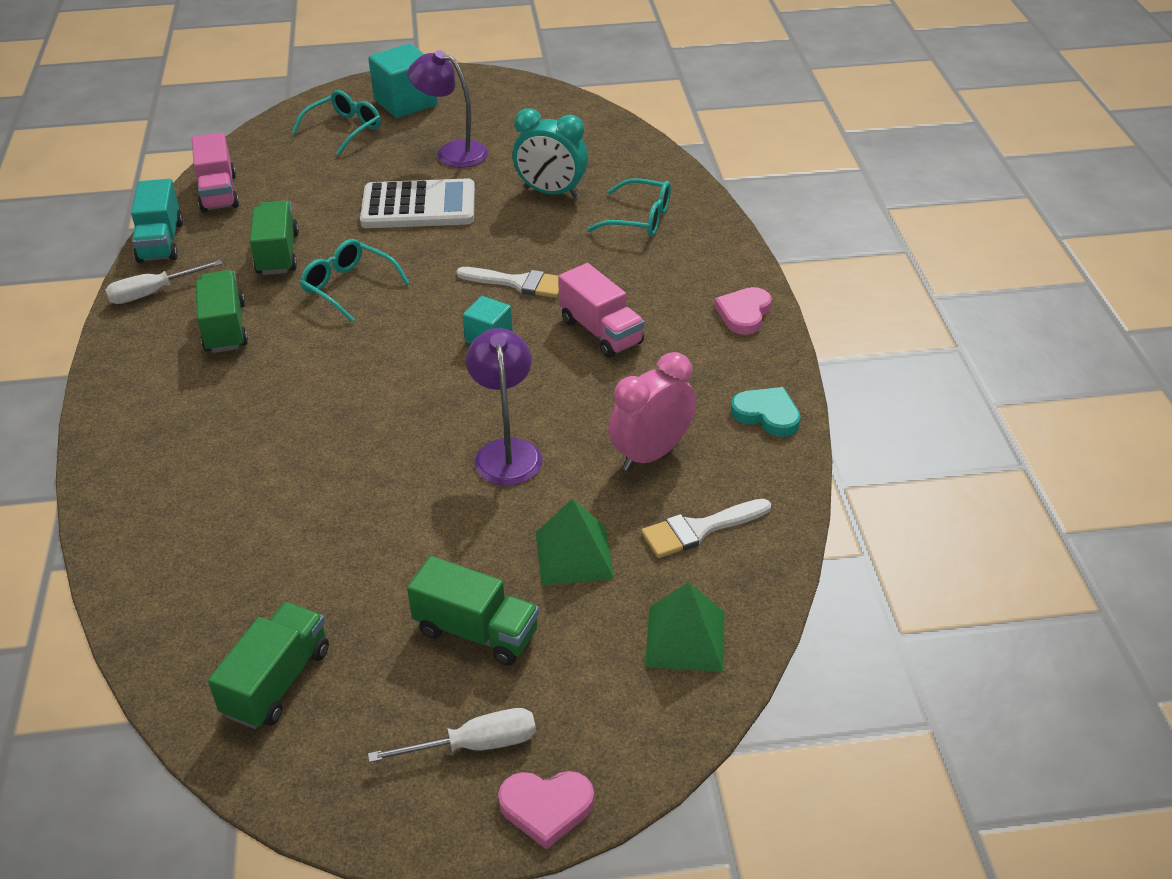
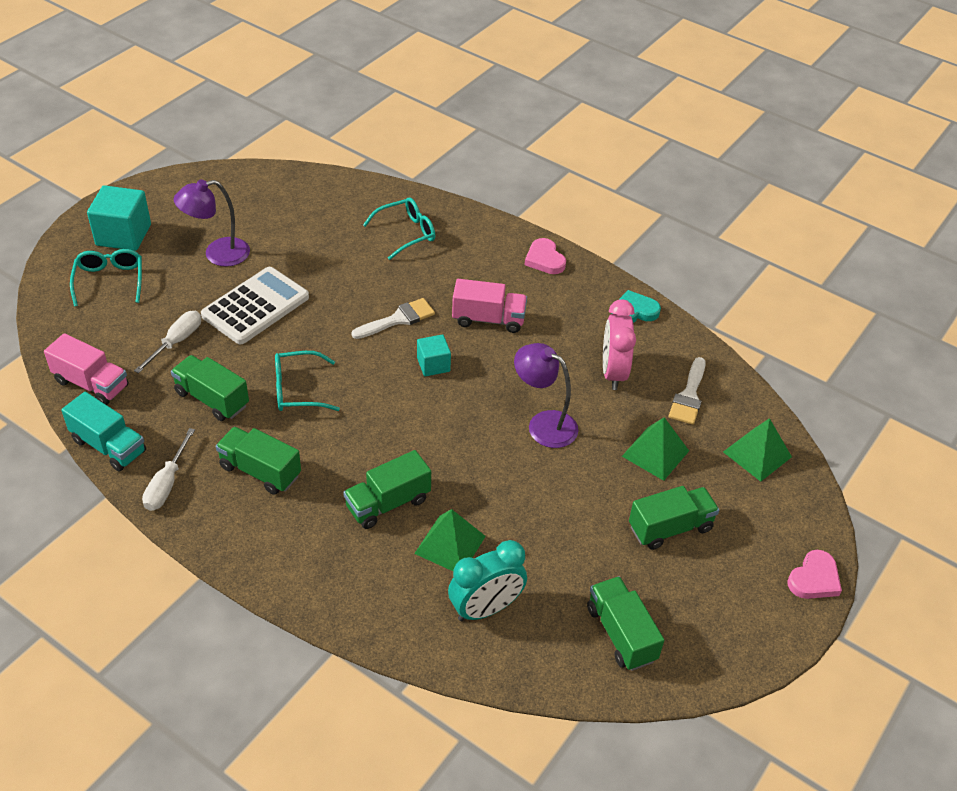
camera: 50 degrees left, 5 degrees up
(265, 488) = (450, 544): none -> green pyramid
(273, 419) = (388, 503): none -> green truck
(474, 745) = (748, 579): white screwdriver -> white screwdriver (176, 342)
(551, 192) = (327, 246): turquoise clock -> turquoise clock (485, 608)

